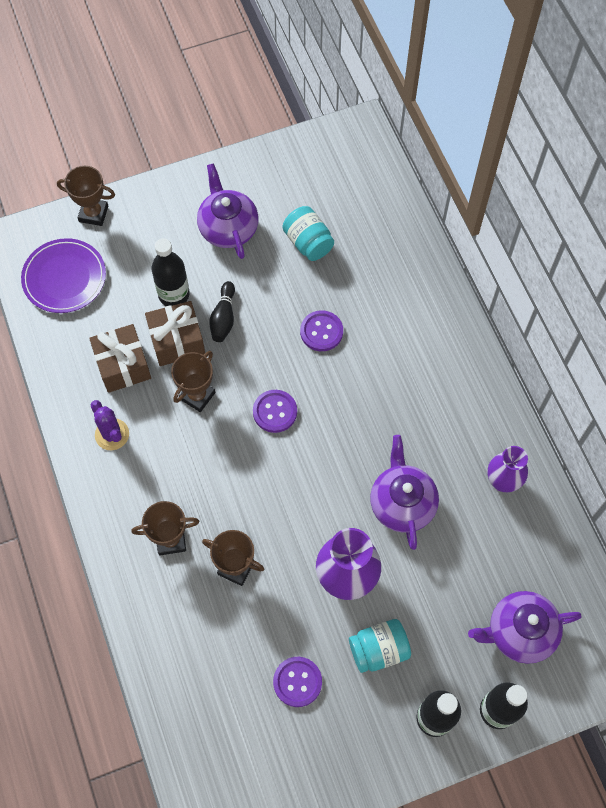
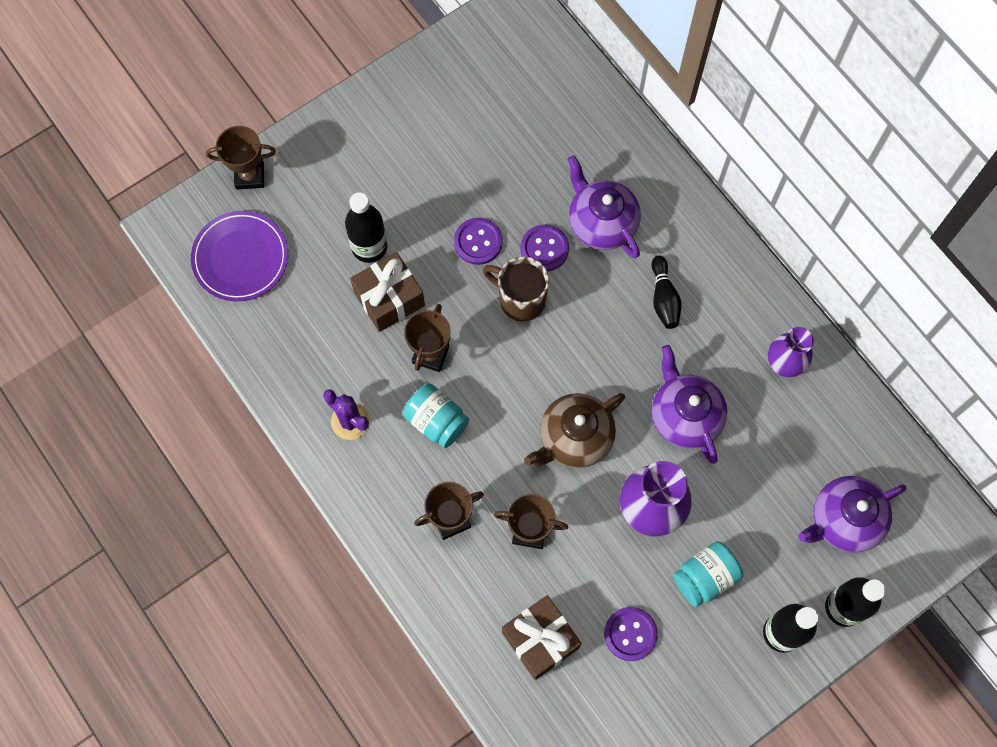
camera: 15 degrees left, 5 degrees up
(123, 365) = (338, 341): brown gift -> brown gift (540, 640)
(223, 318) = (433, 260): black bowling pin -> black bowling pin (664, 298)
(228, 228) = (406, 155): purple teapot -> purple teapot (601, 222)
(275, 412) = (520, 351): purple button -> purple button (478, 242)
(288, 368) = (520, 299): none -> brown mug
(299, 497) = (574, 438): none -> brown teapot
(308, 242) = (500, 151): turquoise jar -> turquoise jar (436, 421)

